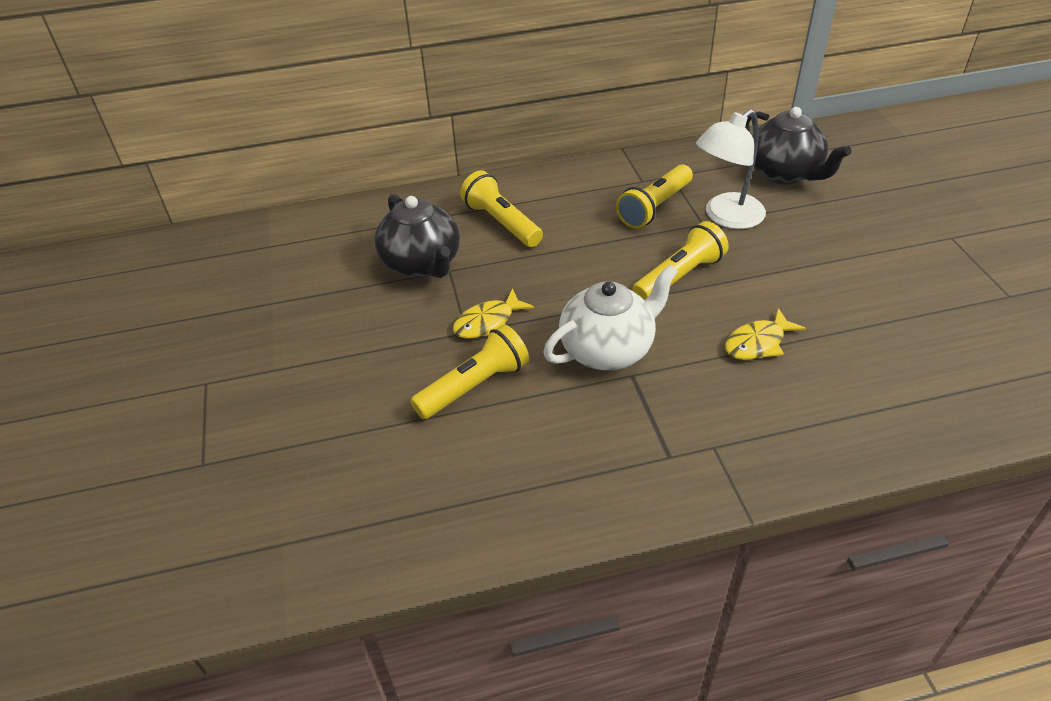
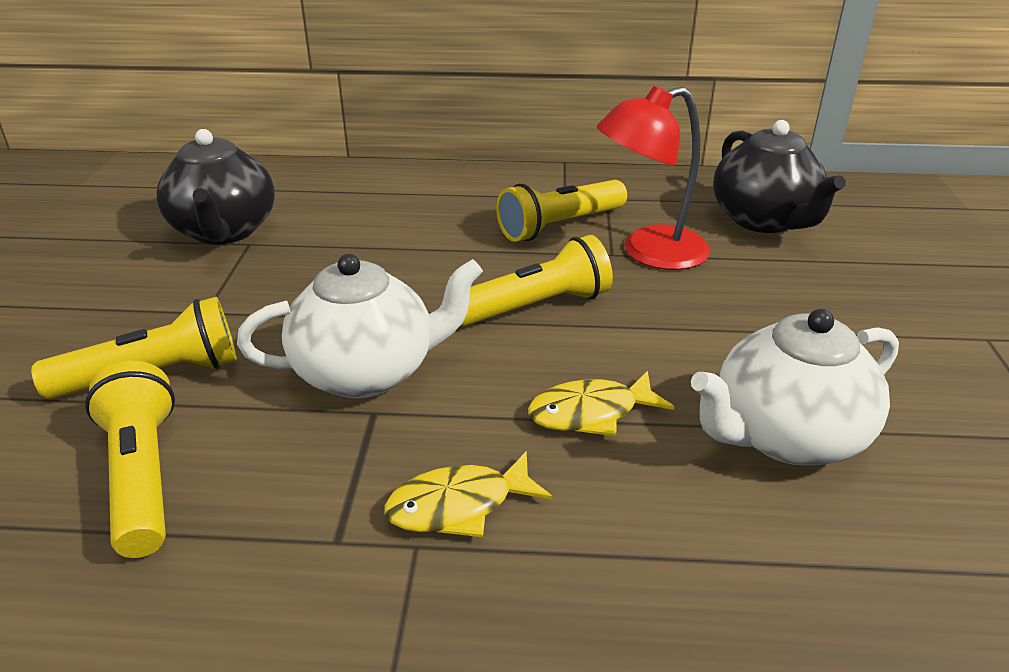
camera: 15 degrees right, 10 degrees down
(488, 322) = (241, 307): yellow fish -> yellow fish (459, 506)
(501, 222) = (355, 208): yellow flashlight -> yellow flashlight (143, 476)
(726, 217) = (649, 252): white lamp -> red lamp
(870, 330) = (785, 436): none -> white teapot

